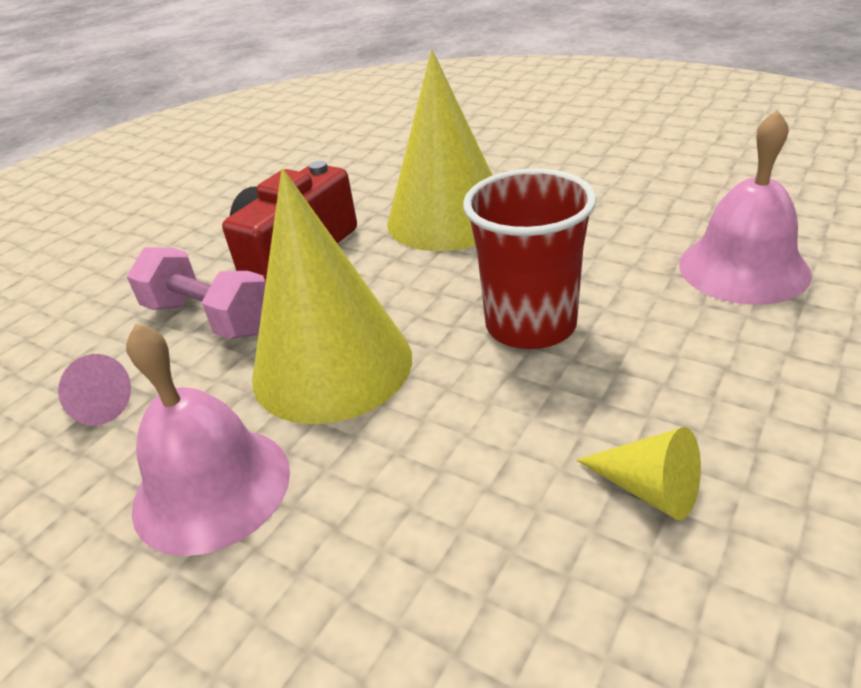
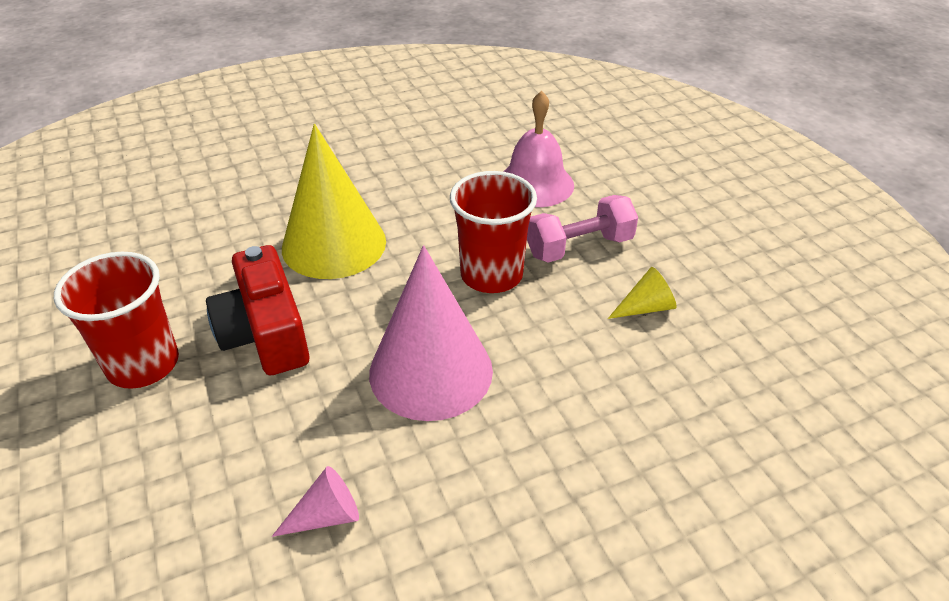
camera: 60 degrees left, 5 degrees up
(209, 318) = (292, 412): pink dumbbell -> pink dumbbell (579, 247)
(210, 227) = (143, 364): none -> red cup
(212, 487) = (487, 472): pink bell -> none
(332, 366) = (431, 371): yellow cone -> pink cone

